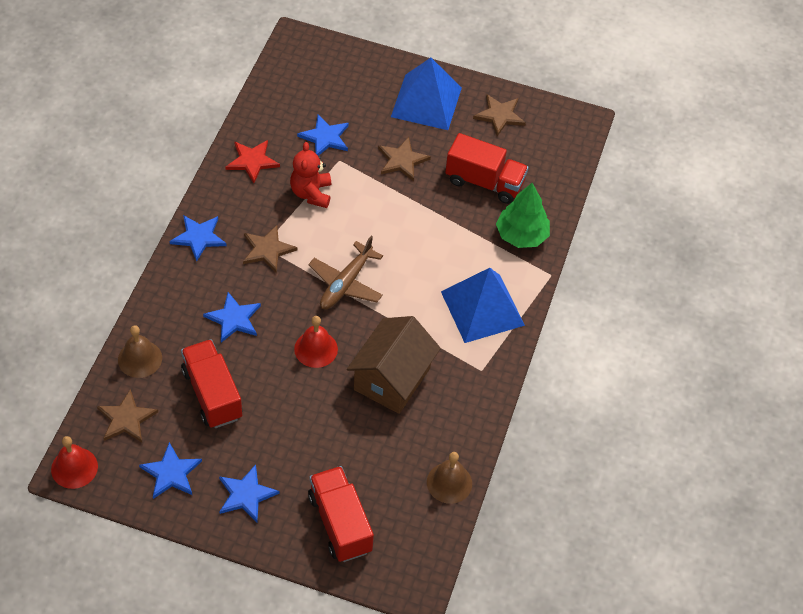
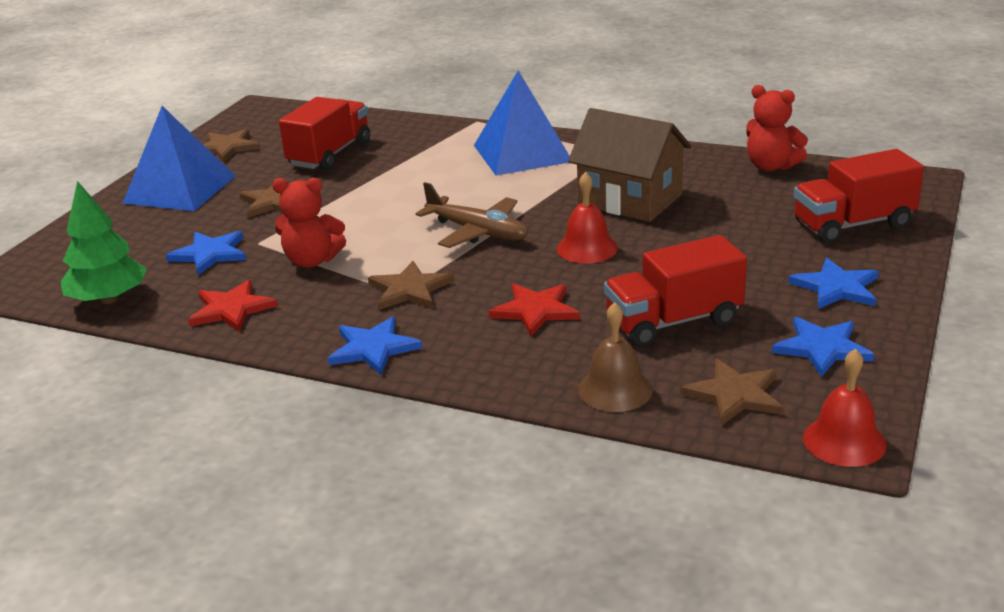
camera: 80 degrees left, 25 degrees down
(233, 319) = (535, 311): blue star -> red star
(449, 482) = (771, 166): brown bell -> red teddy bear
(521, 235) = (417, 135): green tree -> green tree (108, 299)

